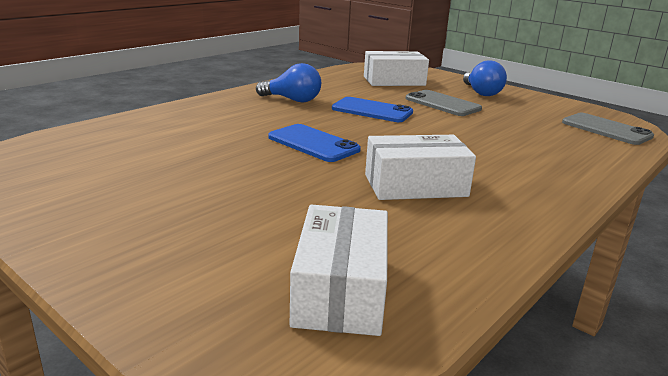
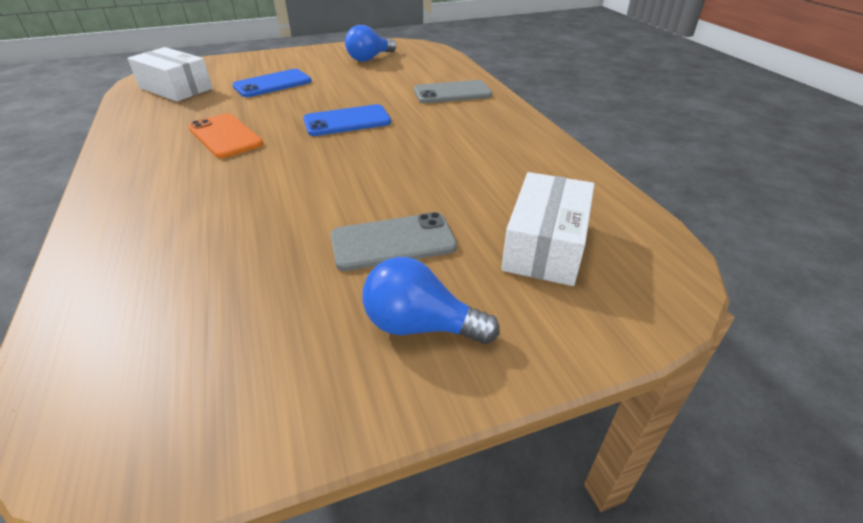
camera: 120 degrees right, 15 degrees up
(292, 100) = (480, 139): blue light bulb -> blue light bulb (369, 58)
(372, 110) = (408, 174): blue phone -> blue phone (273, 84)
(415, 185) = (225, 136): white box -> orange phone
(606, 129) = (118, 372): grey phone -> grey phone (452, 93)

